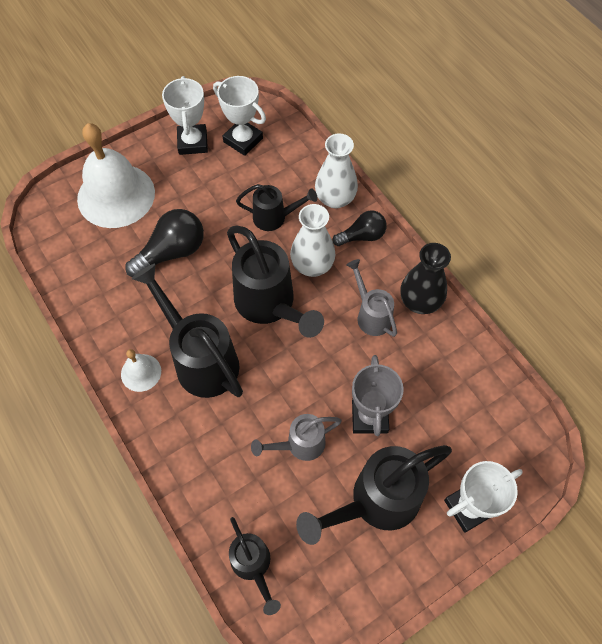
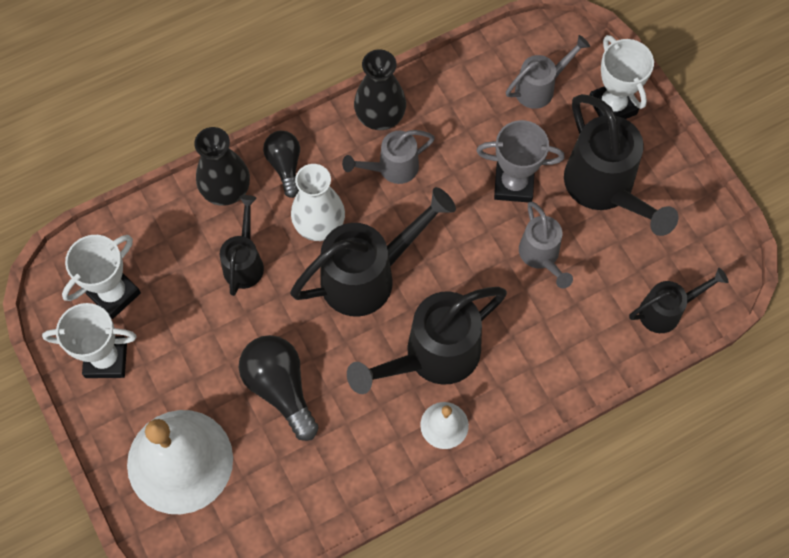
camera: 85 degrees left, 5 degrees up
(335, 198) = (226, 190): white vase -> black vase
(475, 436) = (540, 88): none -> grey watering can

